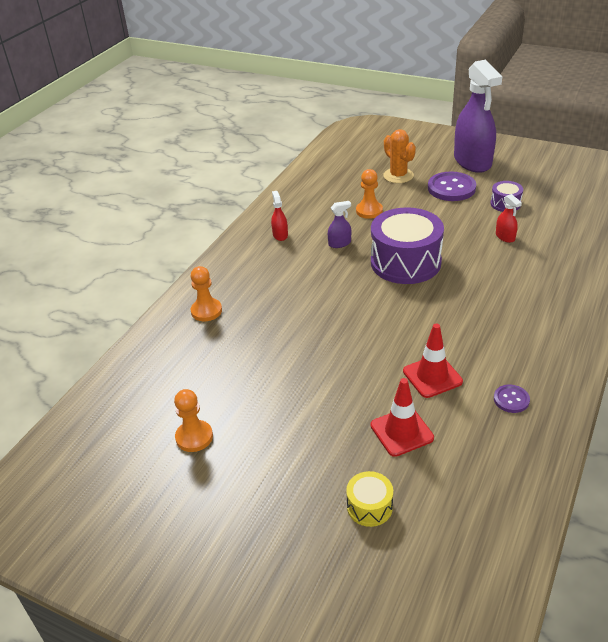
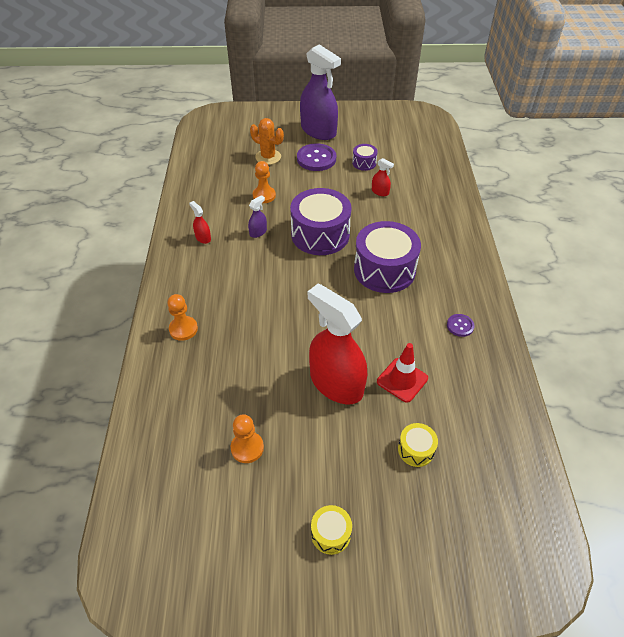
camera: 30 degrees left, 10 degrees up
(221, 550) = (331, 534): none -> yellow drum
(325, 410) = (336, 383): none -> red spray bottle
(432, 376) = (397, 326): red traffic cone -> none
(456, 316) = (384, 270): none -> purple drum

